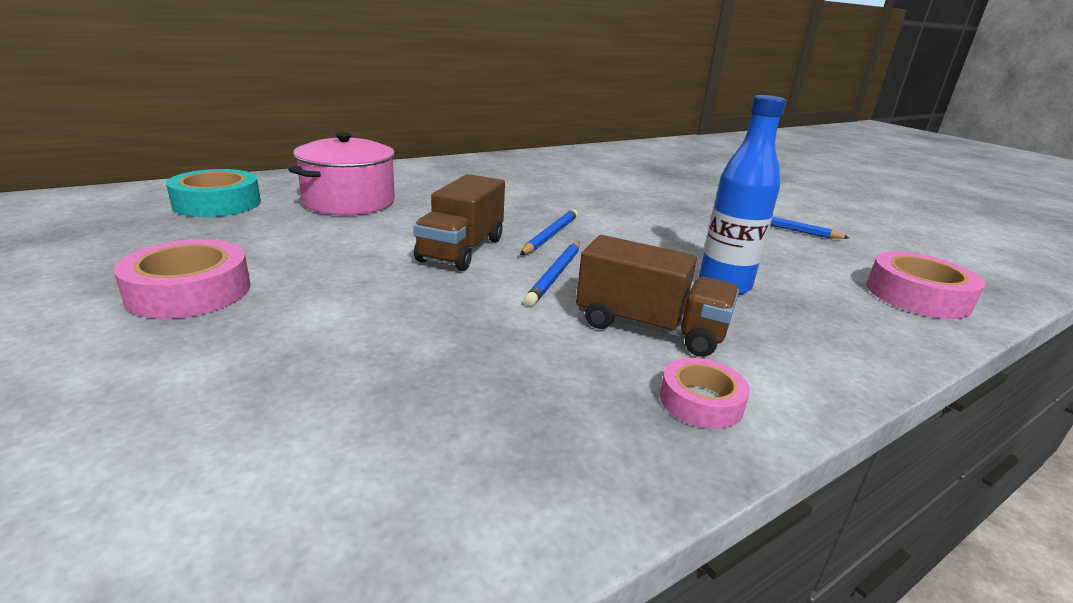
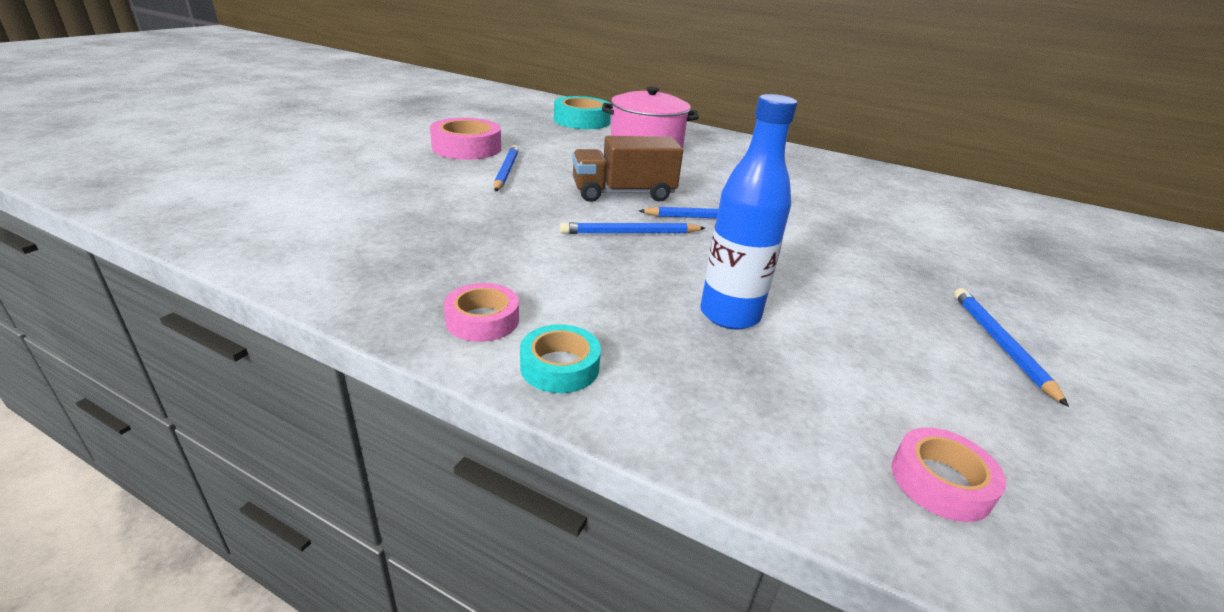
camera: 60 degrees right, 5 degrees up
(318, 288) = (506, 171): none -> blue pencil
(649, 328) = (583, 285): brown truck -> none
(793, 381) = (560, 366): none -> turquoise tape
(917, 296) = (940, 482): pink tape -> pink tape, size x0.61

